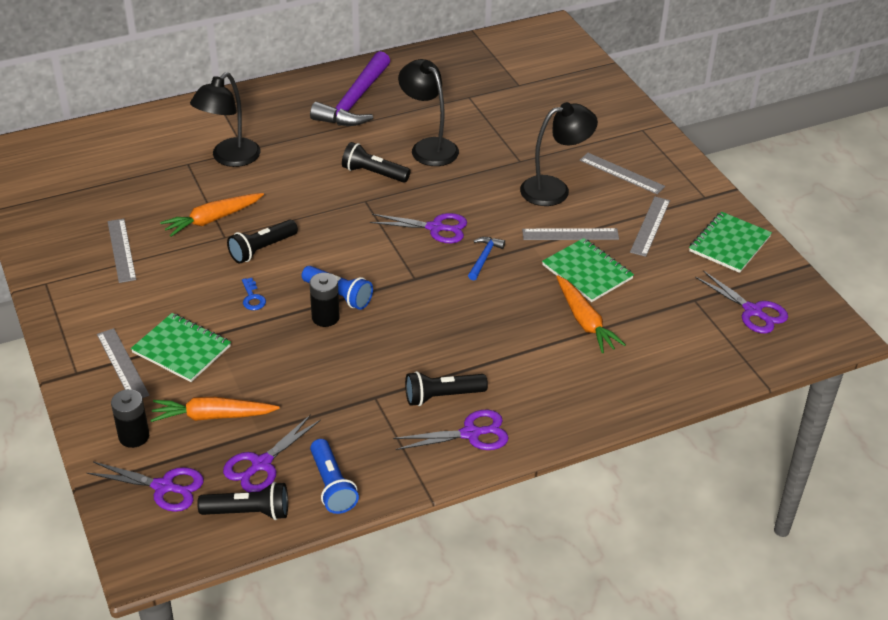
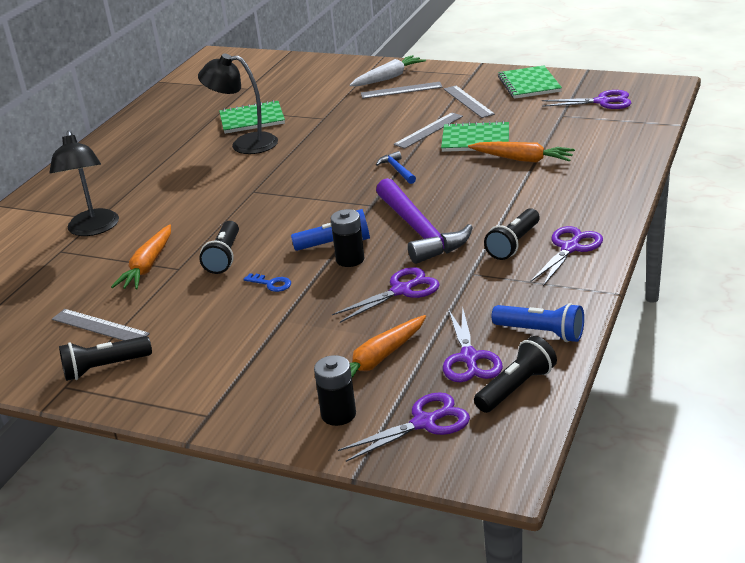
camera: 40 degrees left, 10 degrees down
(122, 364) = (240, 384): grey ruler -> none
(181, 349) = (273, 344): green notebook -> green notebook (252, 119)
(355, 101) = (139, 152): purple hammer -> purple hammer (419, 231)
(373, 173) = (230, 176): black flashlight -> black flashlight (104, 368)
(435, 228) = (333, 175): purple scissors -> purple scissors (401, 290)
(554, 189) = (374, 118): black lamp -> none
(634, 151) = (388, 78): none -> white carrot

